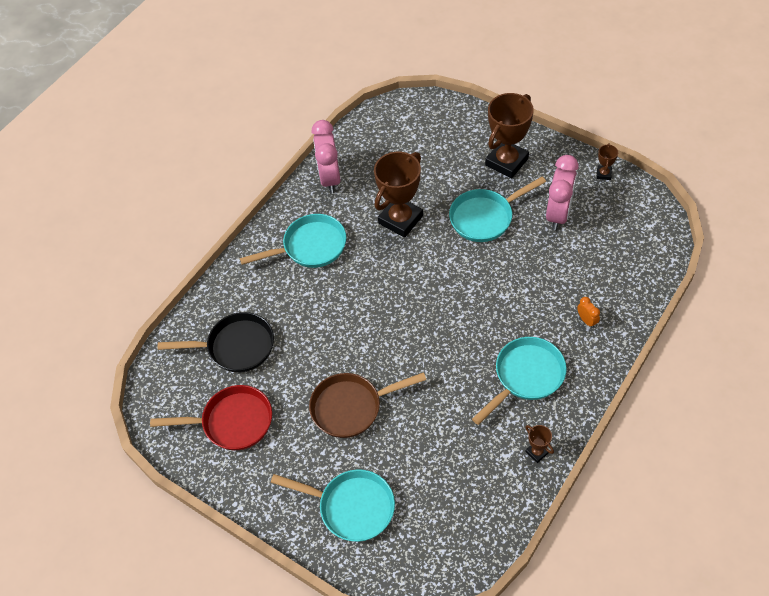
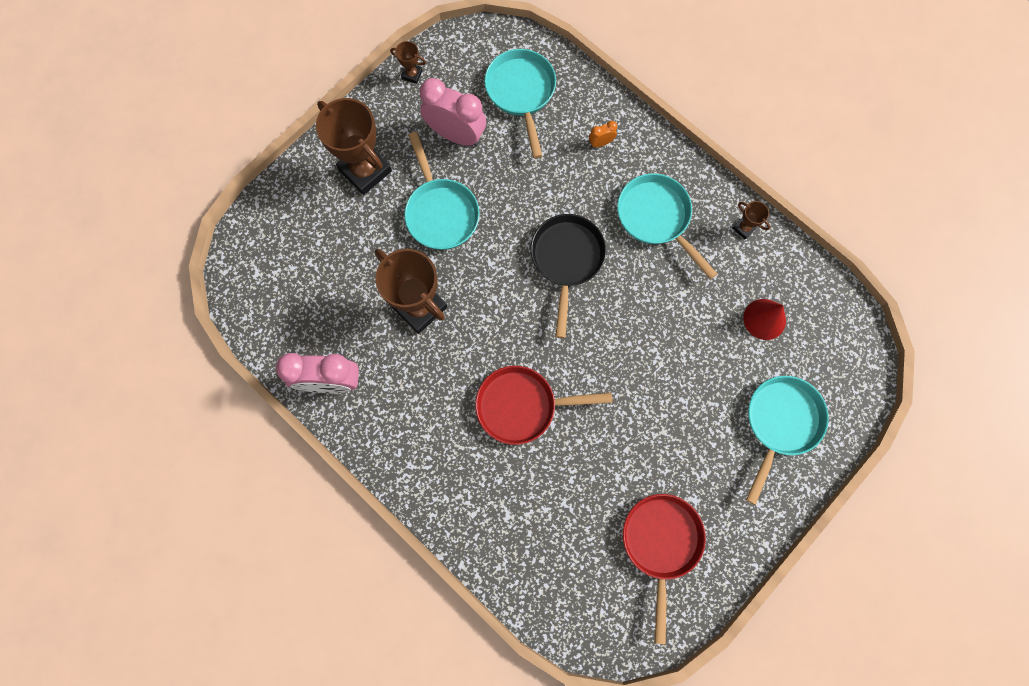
camera: 85 degrees left, 20 degrees up
(236, 347) = (560, 529): black pan -> black pan (567, 260)
(310, 247) = (433, 420): turquoise pan -> turquoise pan (521, 93)
(332, 303) = (522, 406): none -> red pan
(351, 407) = (663, 405): brown pan -> none
(449, 481) = (764, 319): none -> red cone
(537, 452) = (743, 228): brown trophy -> brown trophy turned 75 degrees clockwise

